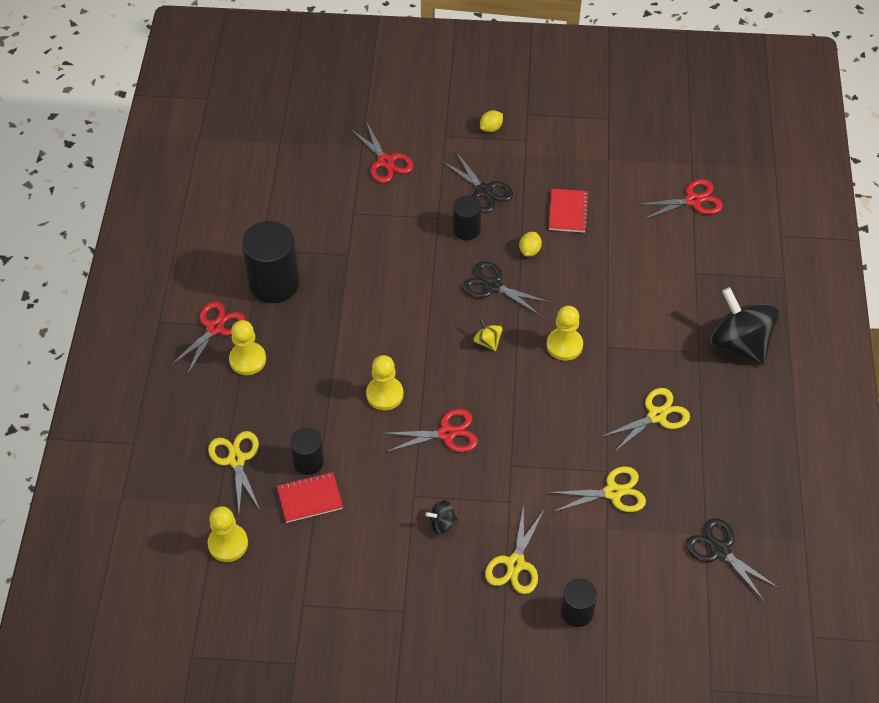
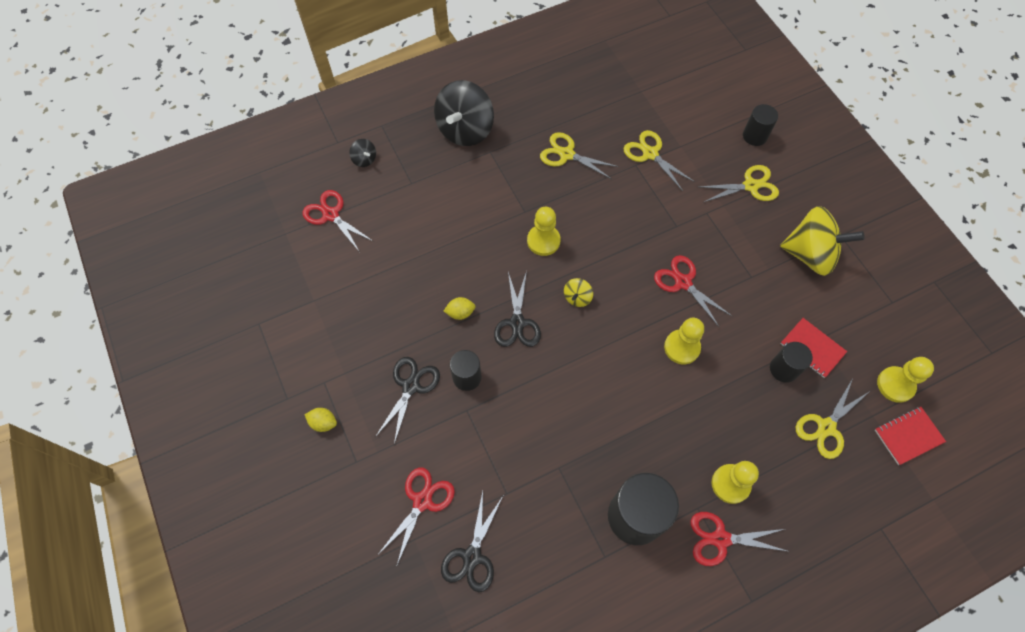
camera: 120 degrees left, 10 degrees up
(402, 565) = (810, 254): none -> yellow spinning top
(442, 523) = (758, 246): black spinning top -> black spinning top (364, 159)
(568, 212) = (397, 304): red notebook -> red notebook (908, 436)
(720, 550) = (647, 79): black scissors -> black scissors (472, 556)

